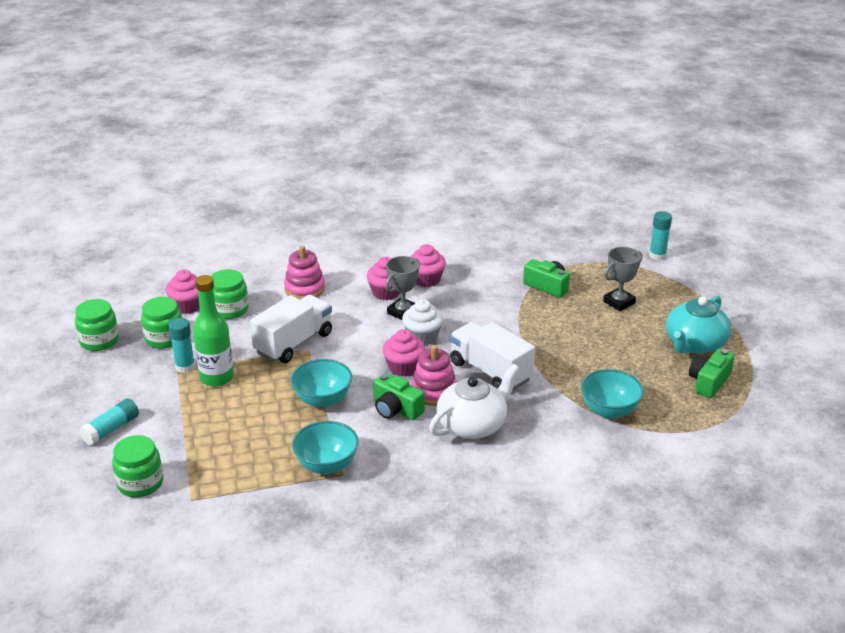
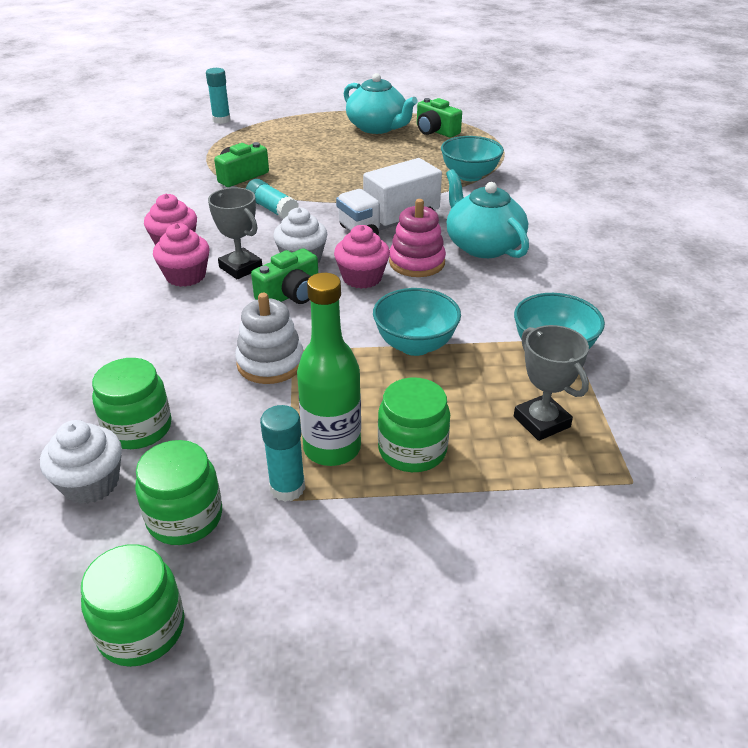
camera: 80 degrees left, 5 degrees up
(111, 429) = (451, 594): turquoise glue stick -> turquoise glue stick (272, 209)
(140, 483) = (600, 546): green jar -> green jar (412, 450)
(187, 306) = (91, 483): pink cupcake -> white cupcake
(294, 343) = (270, 363): white truck -> white stacking toy
(304, 289) = (128, 344): pink stacking toy -> none
(396, 409) = (446, 290): green camera -> green camera (290, 294)
(472, 425) = (483, 246): white teapot -> turquoise teapot
(619, 302) = (293, 147): grey trophy -> grey trophy (541, 422)

